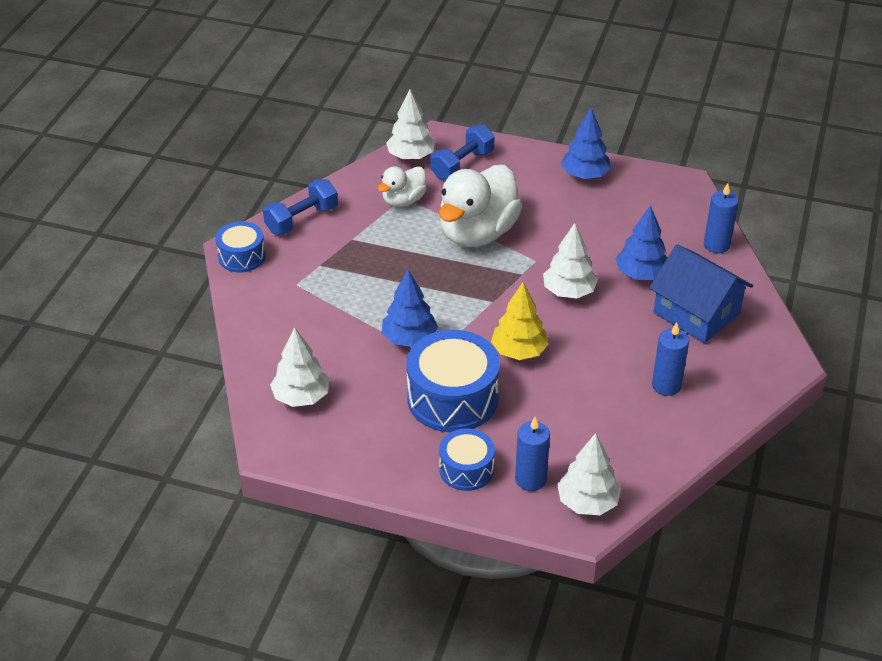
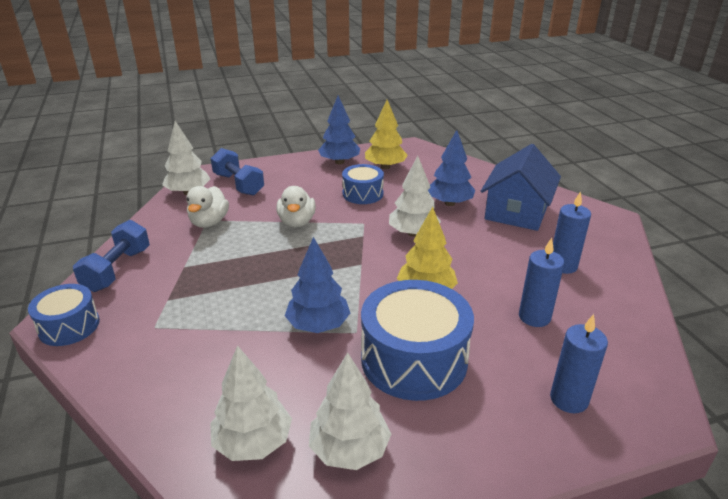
camera: 35 degrees left, 10 degrees down
(462, 165) = (238, 184): blue dumbbell -> blue dumbbell turned 45 degrees counterclockwise
(466, 469) = (503, 424): blue drum -> blue drum (362, 194)
(477, 233) = (297, 222): white duck -> white duck, size x0.53
(587, 502) = (638, 392): white tree -> white tree (349, 449)
(625, 201) = (385, 167): none -> yellow tree
(696, 313) = (516, 211): blue house -> blue house turned 75 degrees counterclockwise
(716, 245) = (474, 170): blue candle -> blue candle (534, 317)

